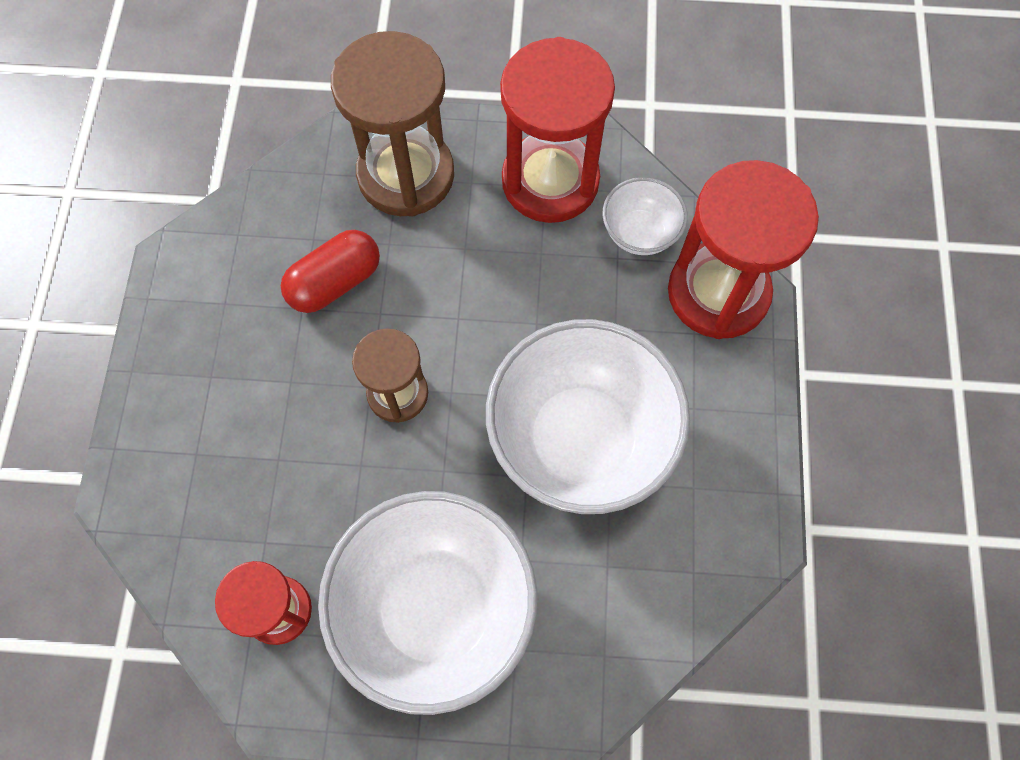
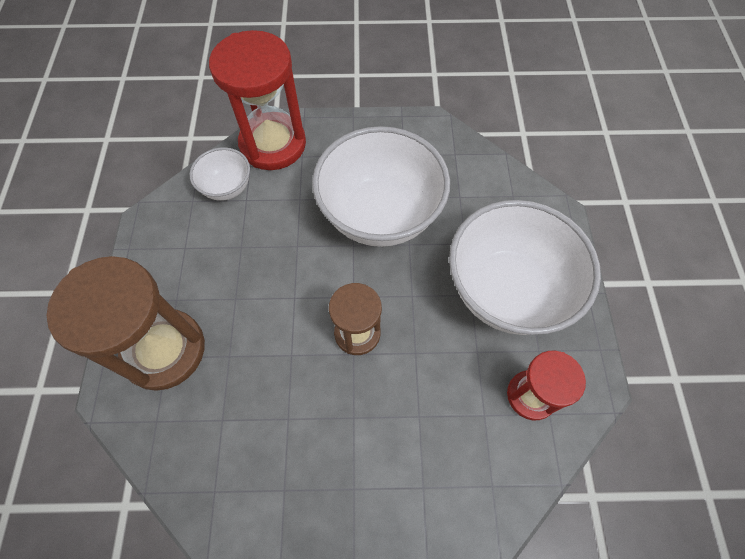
camera: 95 degrees left, 5 degrees down
(335, 282) = (264, 394): red capsule -> none
(550, 181) = (180, 244): red hourglass -> none

